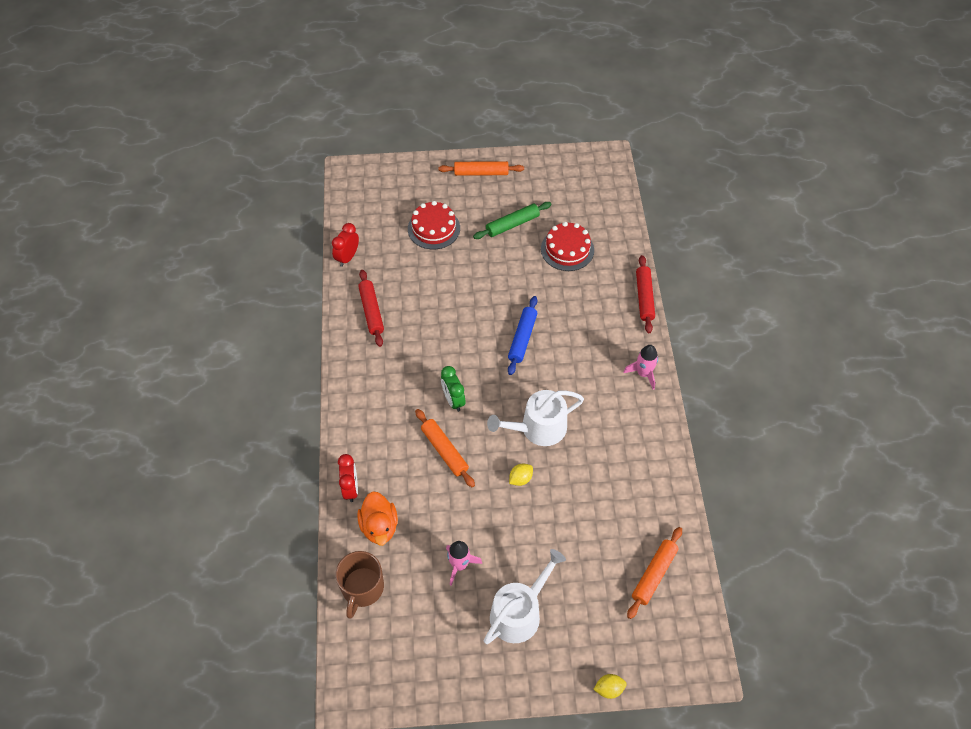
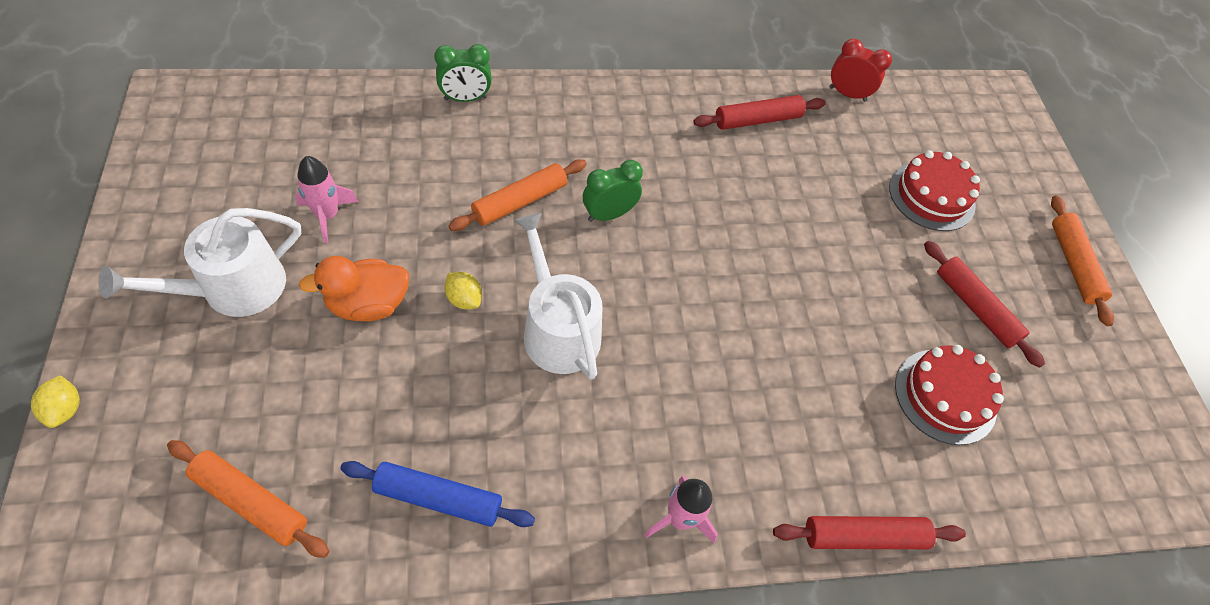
camera: 80 degrees right, 0 degrees up
(351, 488) = (465, 98): red clock -> green clock
(362, 588) = (315, 110): brown mug -> none
(379, 526) = (404, 127): orange duck -> orange duck (368, 304)
(512, 224) = (975, 308): green rolling pin -> red rolling pin
(519, 612) = (233, 288): white watering can -> white watering can turned 105 degrees clockwise
(522, 338) = (735, 313): blue rolling pin -> blue rolling pin (438, 498)

